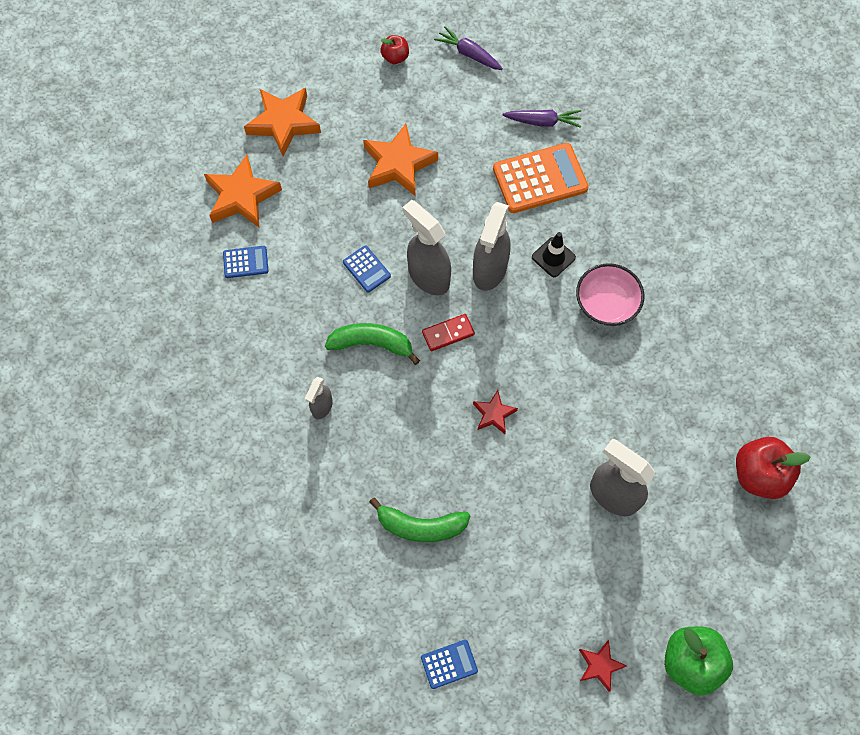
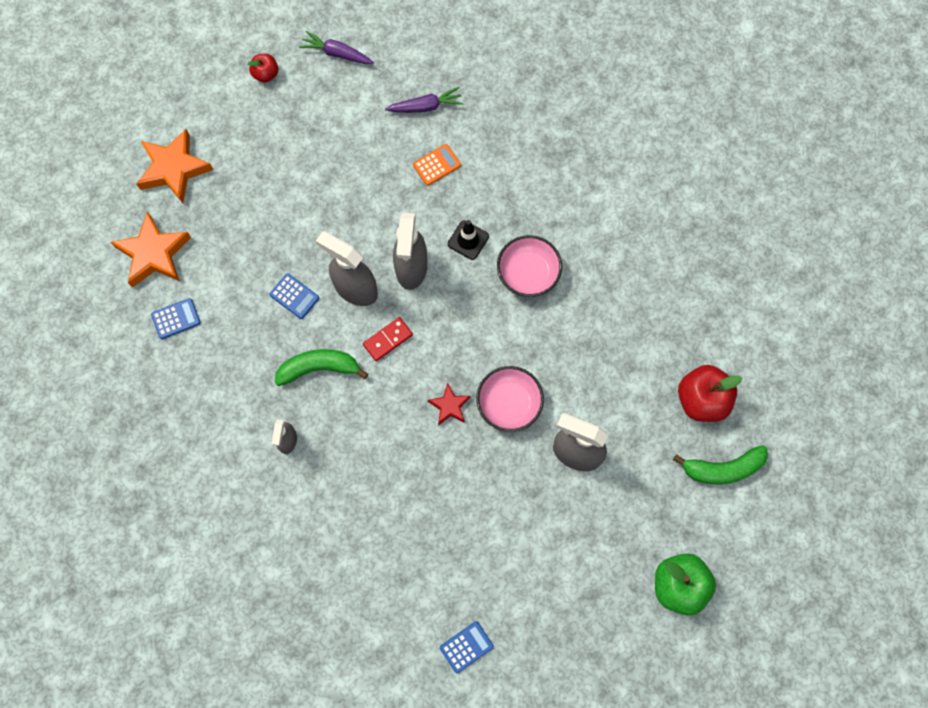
camera: 15 degrees left, 5 degrees up
(398, 164) = (297, 184): orange star -> none
(421, 526) = (409, 528): green banana -> green banana (723, 468)
(540, 179) = (436, 165): orange calculator -> orange calculator, size x0.50
(555, 427) = (509, 403): none -> pink bowl
(600, 665) = (600, 611): red star -> none

